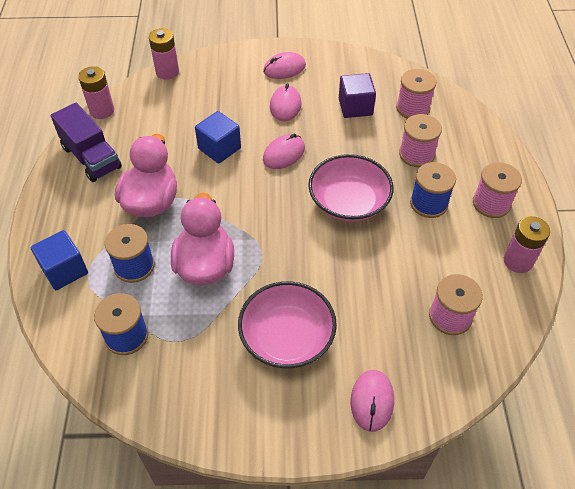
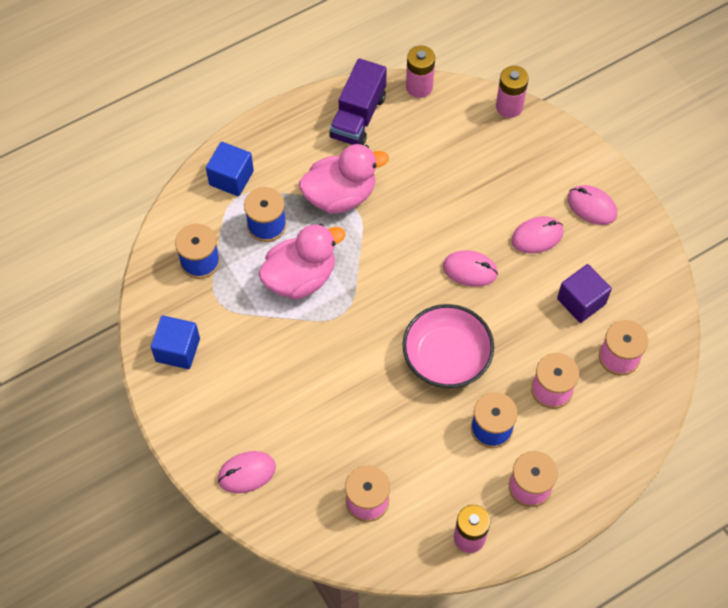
camera: 60 degrees right, 10 degrees up
(219, 148) = (439, 211): blue cube -> blue cube (178, 350)
(287, 337) = (268, 379): pink bowl -> none

